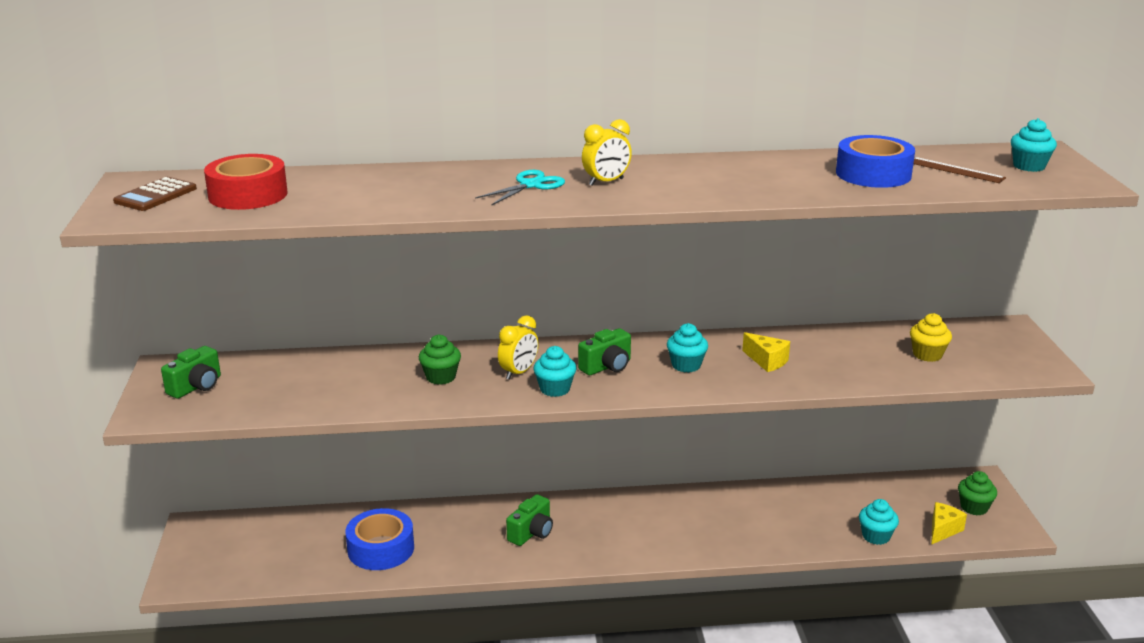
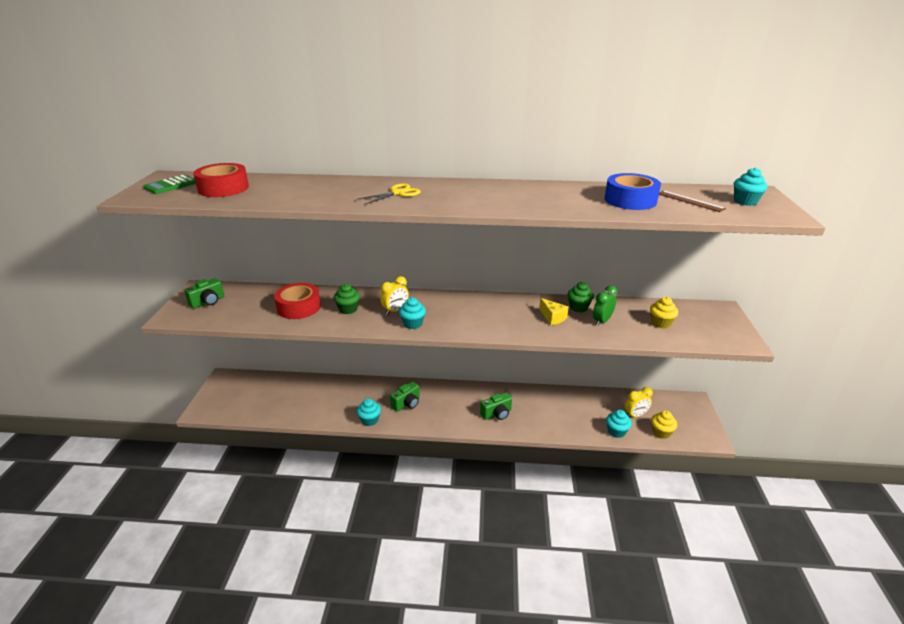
camera: 10 degrees right, 5 degrees up
(155, 195) = (171, 185): brown calculator -> green calculator
(357, 381) = (299, 307): none -> red tape
(381, 549) = (318, 403): blue tape -> none
(530, 185) = (398, 193): turquoise scissors -> yellow scissors
(606, 182) = (447, 194): yellow clock -> yellow clock (635, 415)
(607, 366) = (450, 312): green camera -> green camera (497, 414)
(686, 365) = (500, 315): turquoise cupcake -> turquoise cupcake (370, 420)
(841, 360) = (602, 321): none -> green clock
(943, 530) = (661, 432): yellow cheese -> yellow cupcake
(974, 507) = (685, 419): green cupcake -> green cupcake (578, 307)

